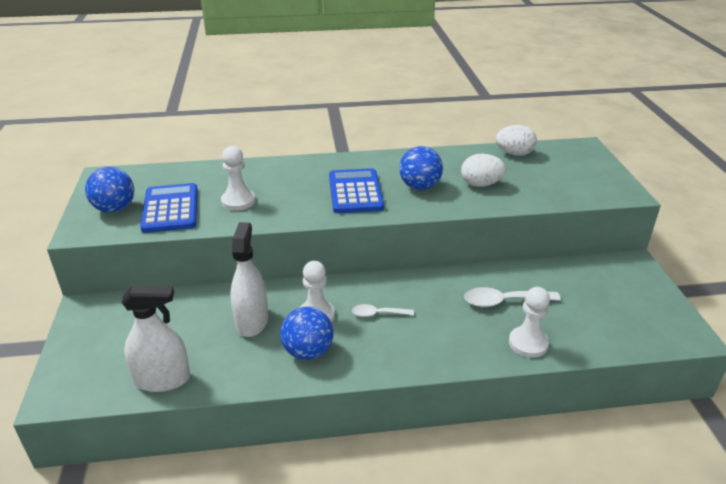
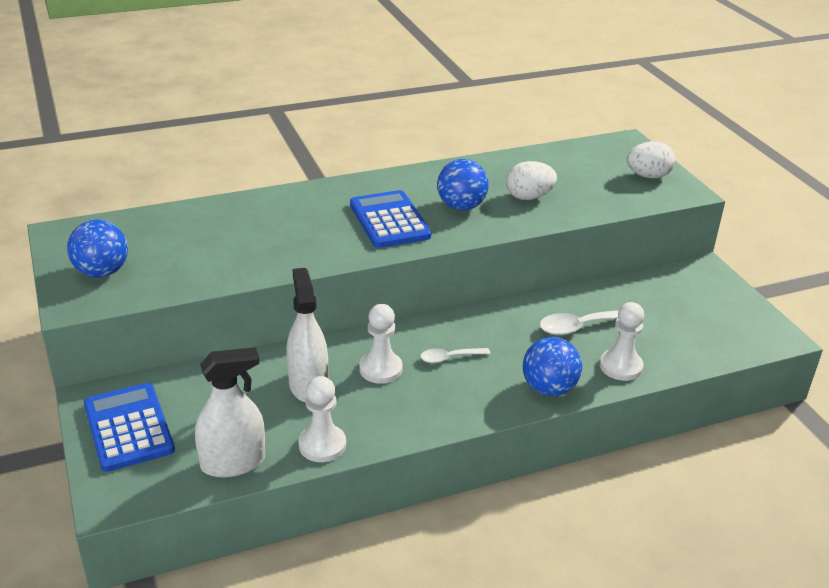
camera: 15 degrees left, 0 degrees up
(171, 209) = (174, 264): blue calculator -> blue calculator (129, 427)
(238, 201) = (254, 246): white pawn -> white pawn (322, 445)
(308, 352) = (388, 409): blue ball -> blue ball (549, 388)
(514, 154) = (553, 157): white egg -> white egg (648, 176)

